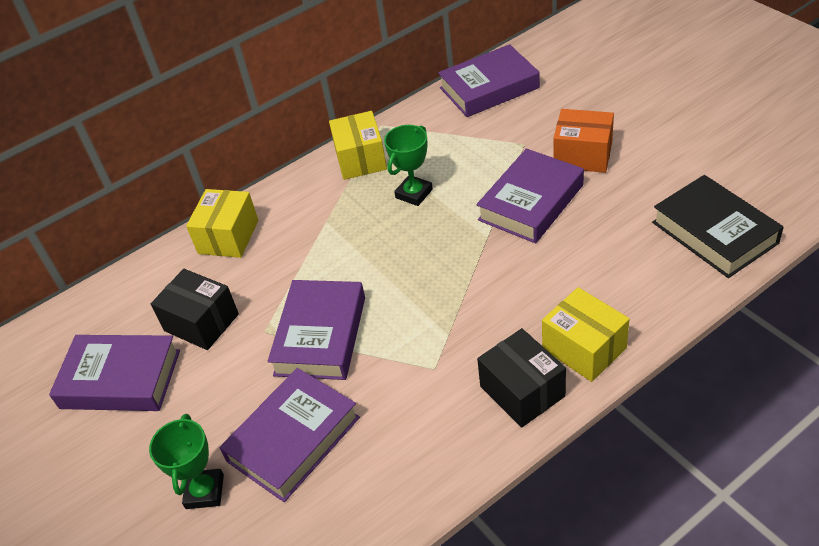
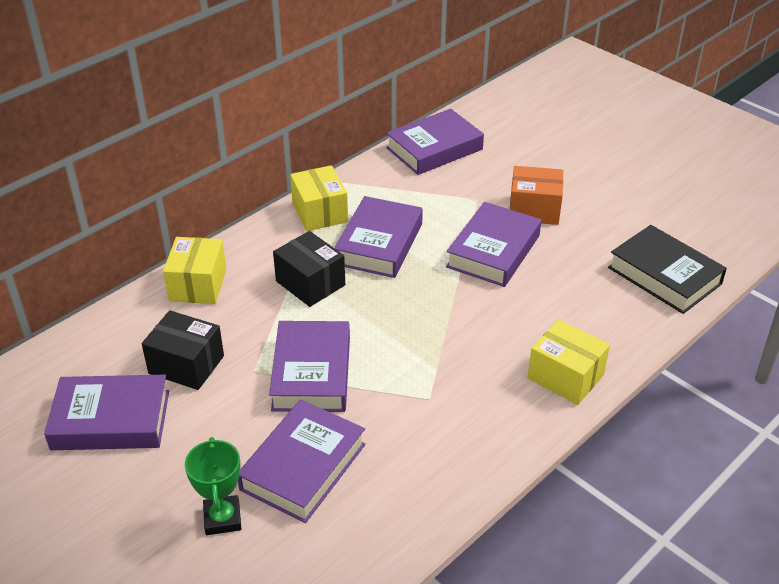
camera: 15 degrees left, 5 degrees down
(414, 194) = (379, 244): green trophy -> purple book
(522, 391) = (515, 415): black box -> black box (310, 283)

